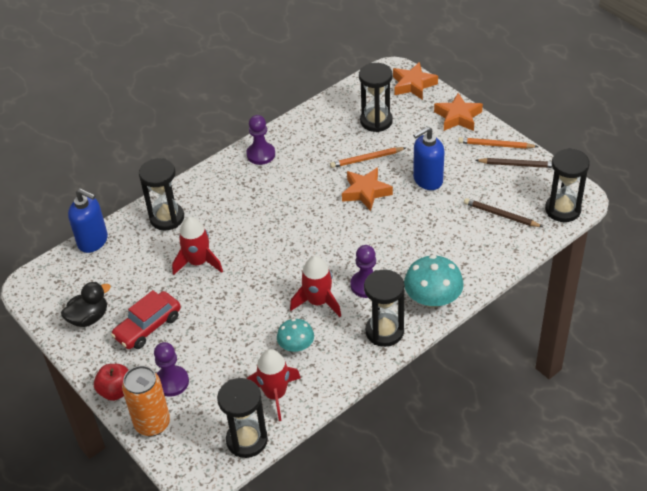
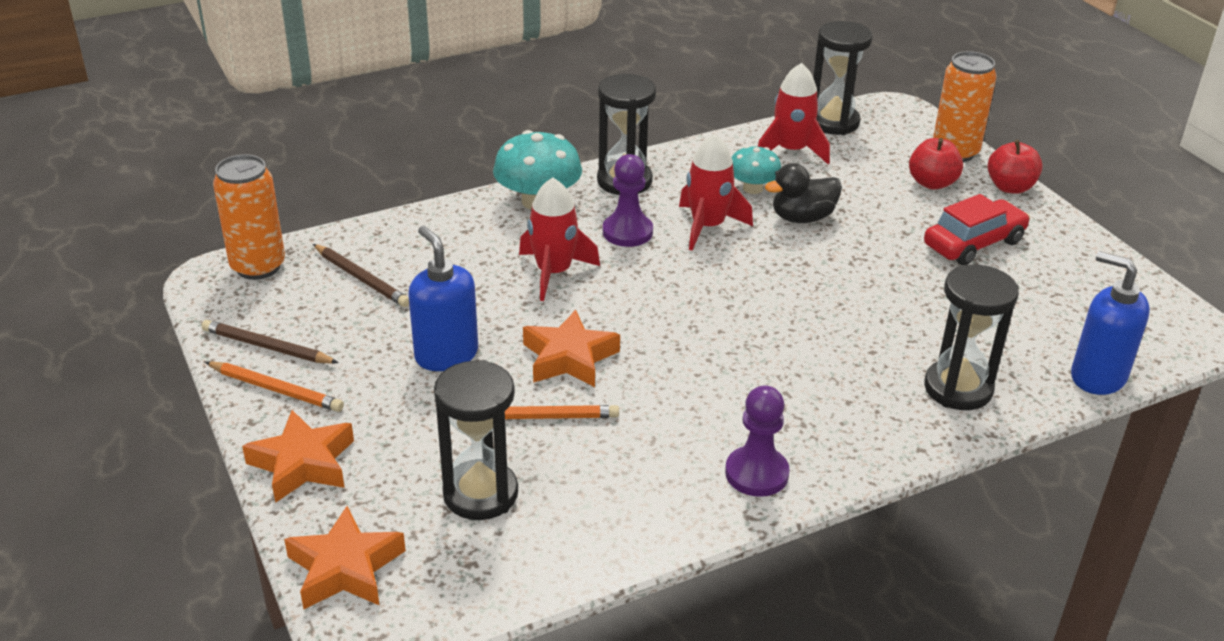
camera: 170 degrees left, 10 degrees down
(89, 318) = (1072, 270): black duck -> black duck (802, 218)
(172, 382) = (932, 183): purple pawn -> red apple
(198, 262) = (895, 309): red rocket -> red rocket (553, 272)
(427, 180) = (446, 355): blue soap dispenser -> blue soap dispenser turned 105 degrees counterclockwise
(562, 210) = (258, 267): black hourglass -> orange can

